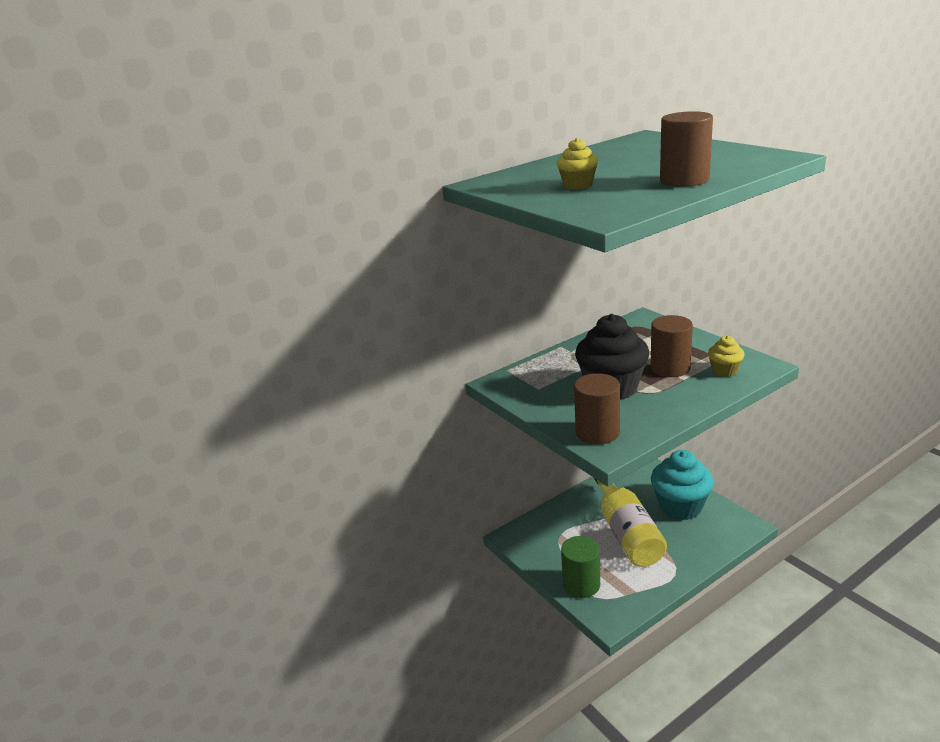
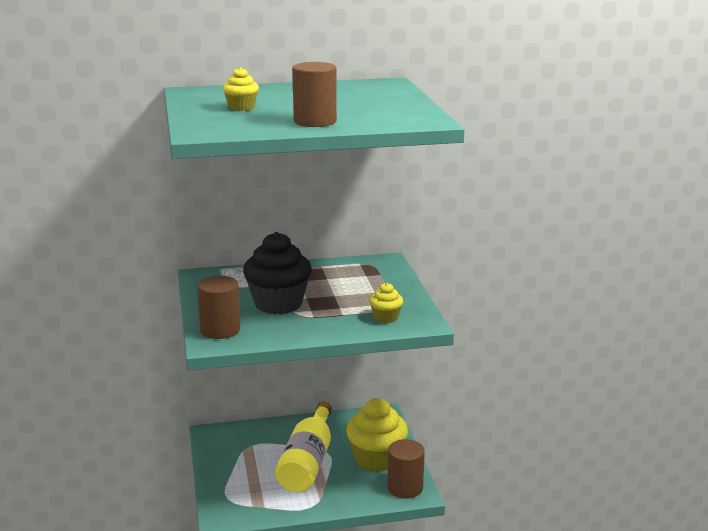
camera: 20 degrees right, 5 degrees down
(581, 584) = (227, 486): green cylinder -> none
(670, 368) = (346, 303): brown cylinder -> brown cylinder (405, 488)
(680, 507) = (376, 459): turquoise cupcake -> yellow cupcake

